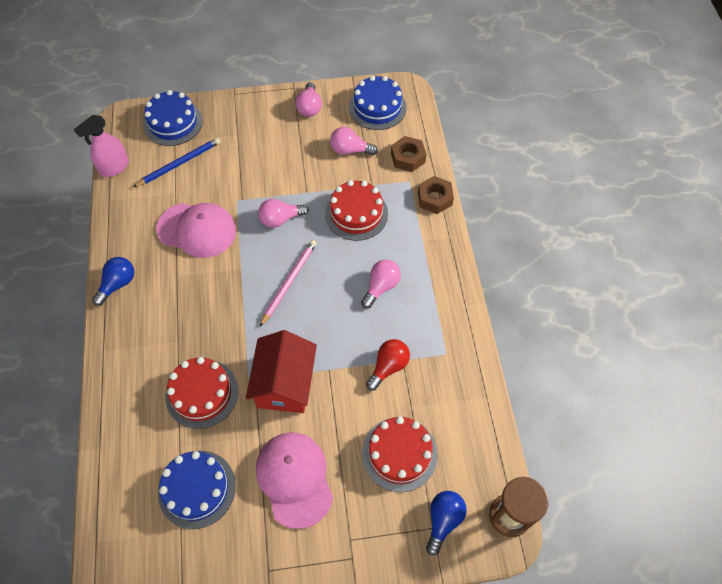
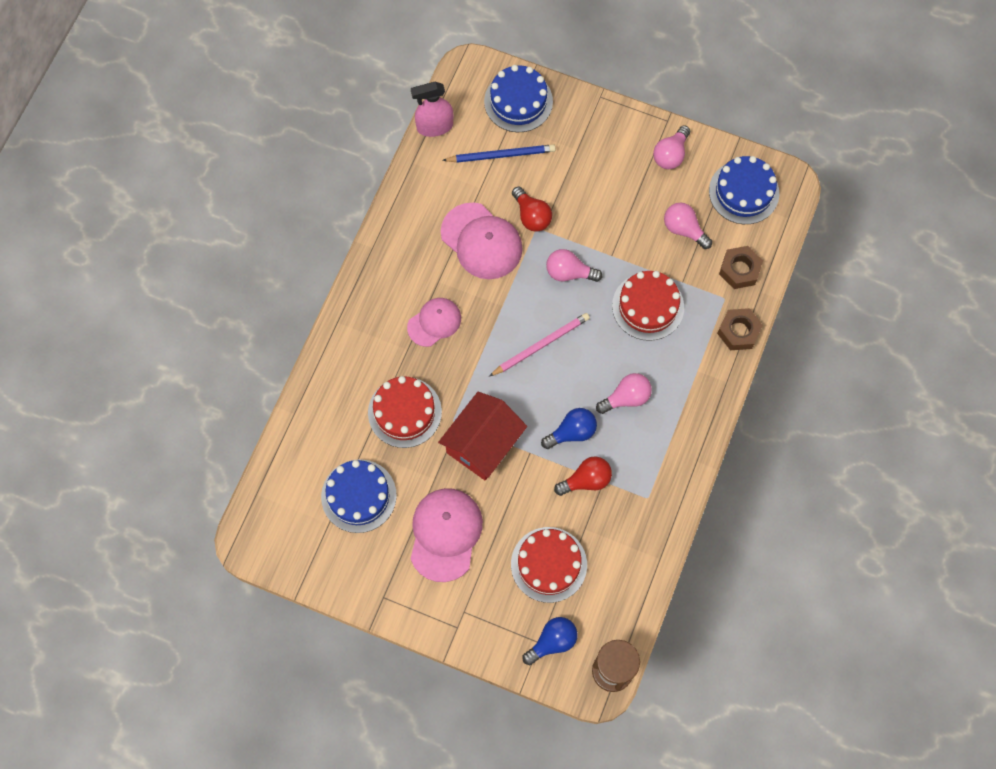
camera: 30 degrees right, 10 degrees up
(118, 284) = (380, 261): blue light bulb -> blue light bulb (572, 432)
(190, 308) = (434, 322): none -> pink cap
(227, 194) = (531, 216): none -> red light bulb

